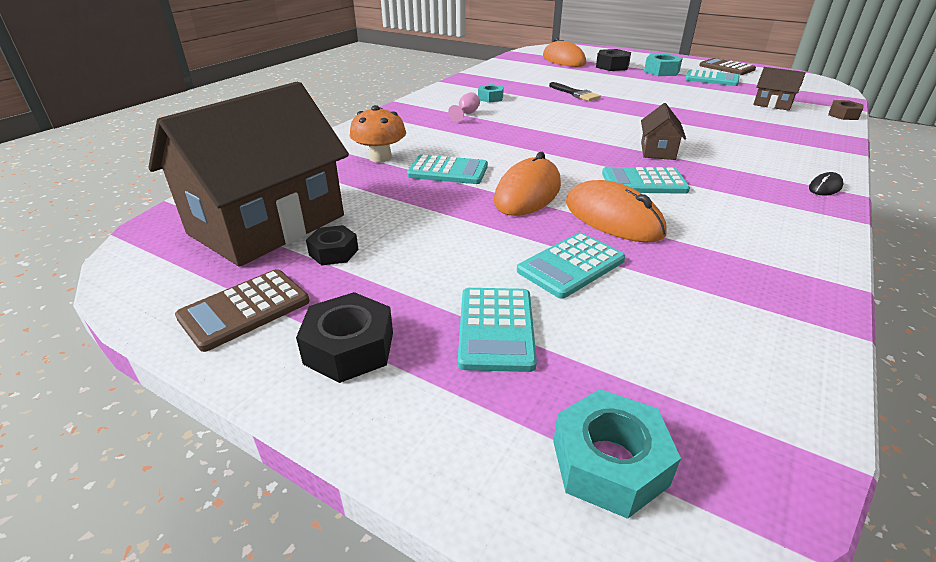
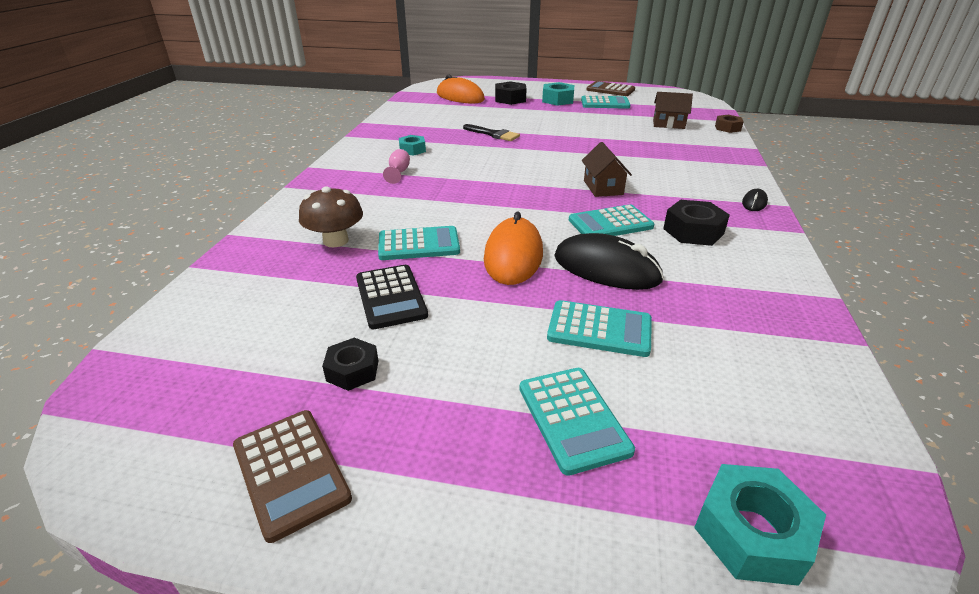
camera: 20 degrees left, 0 degrees up
(244, 309) = (291, 472): brown calculator -> brown calculator turned 60 degrees counterclockwise
(267, 225) = (252, 353): brown house -> none
(349, 348) = (440, 485): black nut -> black nut (693, 231)
(380, 157) = (336, 241): orange mushroom -> brown mushroom
(398, 206) = (391, 297): none -> black calculator
(571, 265) = (599, 329): turquoise calculator -> turquoise calculator turned 105 degrees counterclockwise
(613, 218) = (606, 268): orange mouse -> black mouse

